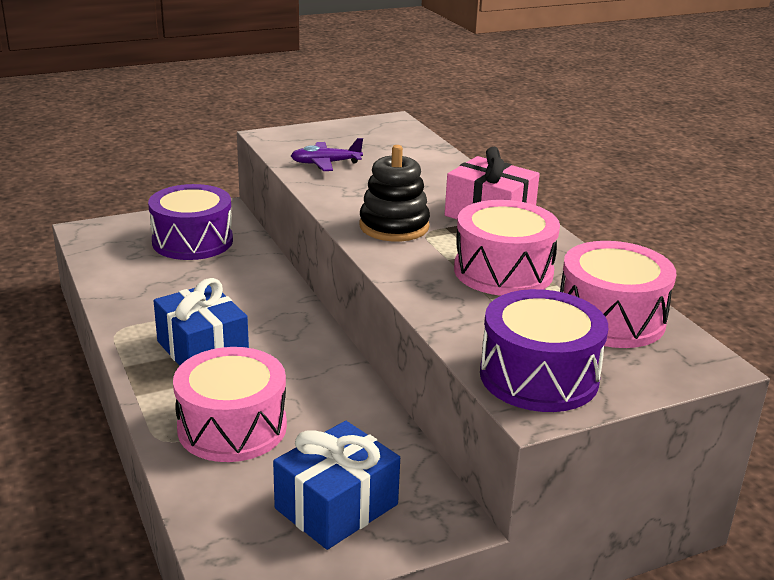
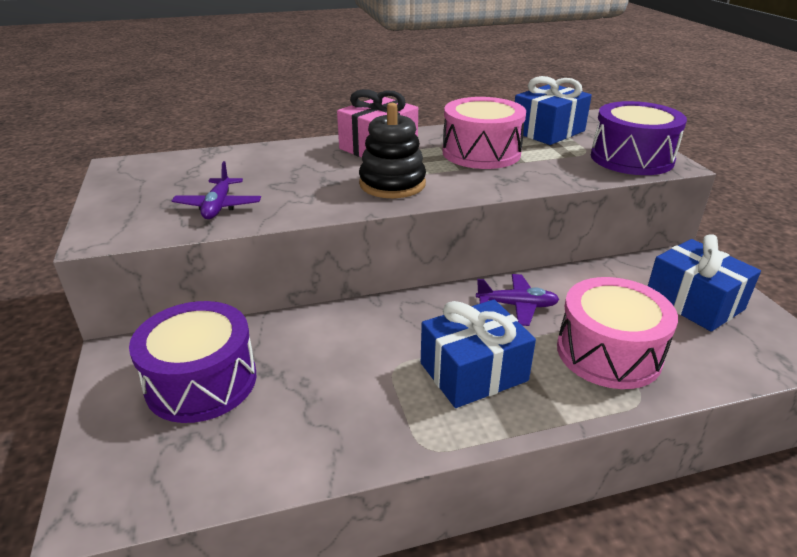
camera: 80 degrees left, 5 degrees up
(308, 375) = (517, 305): none -> purple plane
(610, 319) = (548, 131): pink drum -> blue gift

